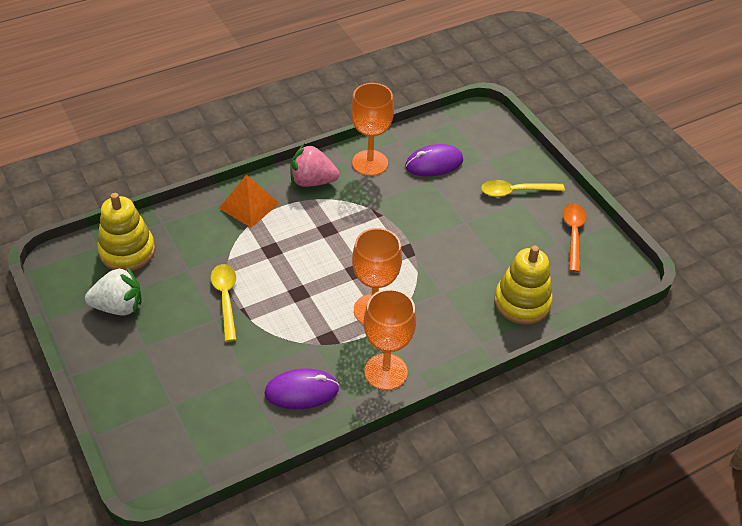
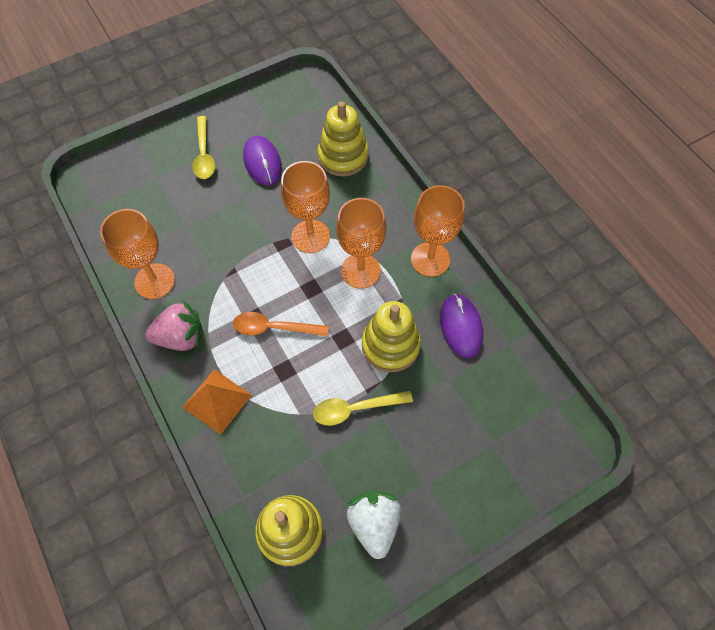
camera: 90 degrees left, 15 degrees up
(287, 329) = (390, 345): none -> yellow stacking toy
(312, 181) = (180, 337): pink strawberry -> pink strawberry turned 105 degrees counterclockwise
(416, 272) = (310, 236): none -> orange goblet
(434, 163) = (159, 222): purple mouse -> purple mouse (262, 162)
(573, 234) = (260, 115): orange spoon -> orange spoon (273, 328)

